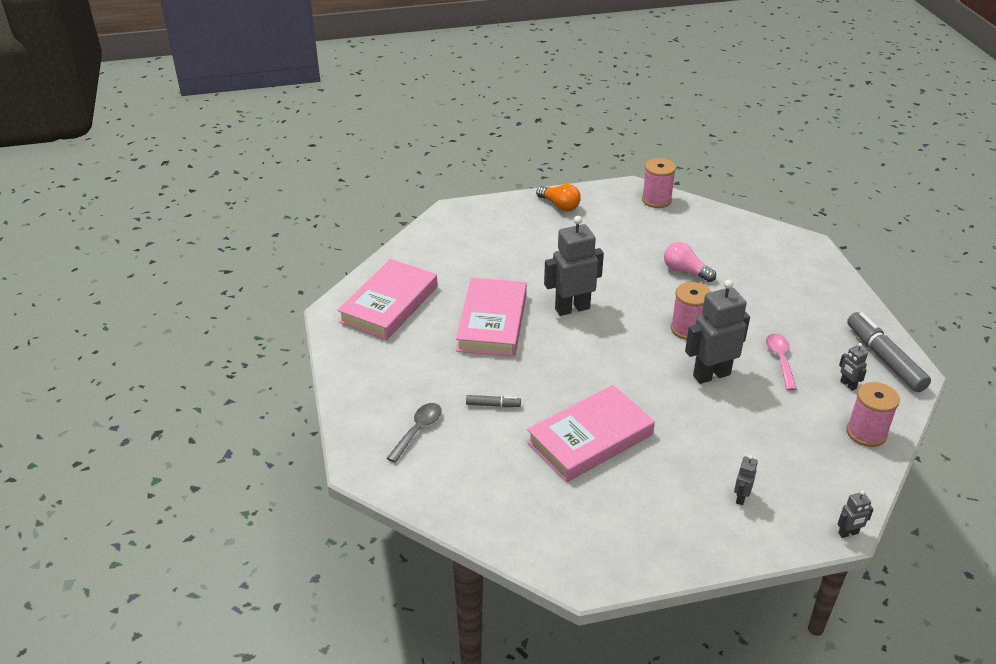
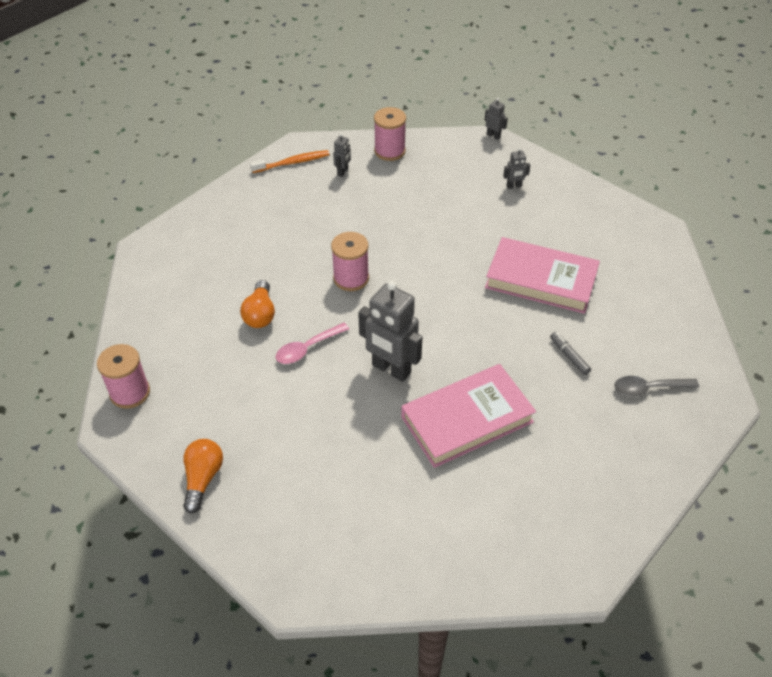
camera: 125 degrees left, 10 degrees up
(389, 304) = (522, 528): pink book -> none
(685, 271) = (260, 314): pink light bulb -> orange light bulb
(711, 375) = (399, 243): grey robot -> none
(780, 360) = (344, 213): pink spoon -> pink spoon (307, 348)
(884, 358) = (292, 163): grey marker -> orange toothbrush

